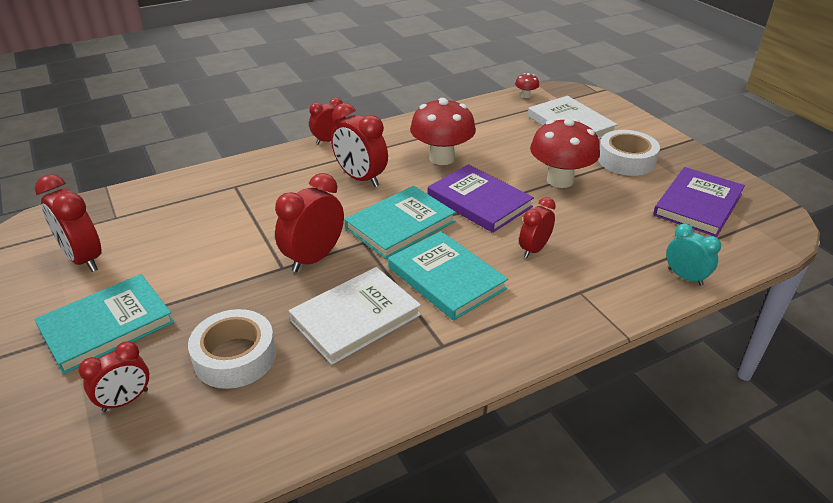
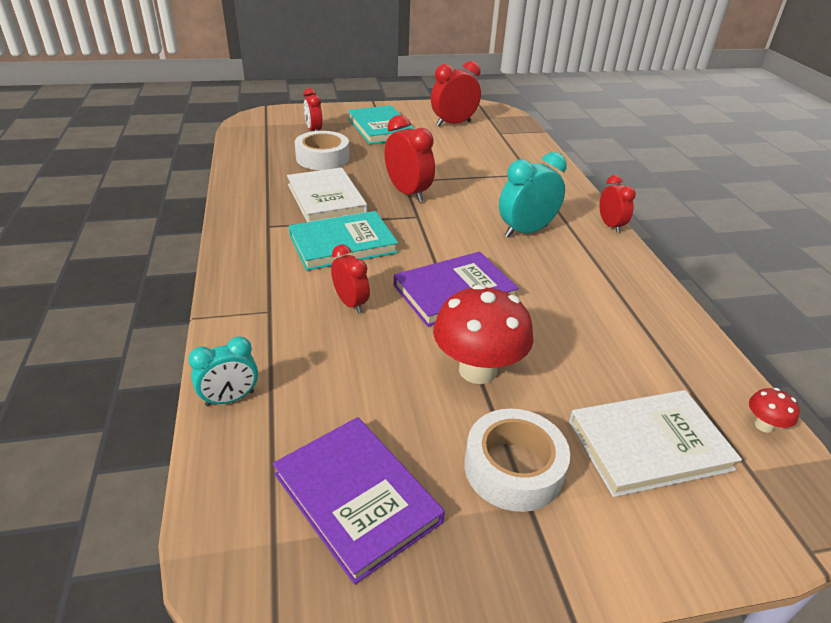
camera: 105 degrees right, 0 degrees up
(360, 178) = (526, 231): red clock -> turquoise clock
(400, 225) = (434, 237): turquoise book -> none
(442, 158) = (557, 289): red mushroom -> none

